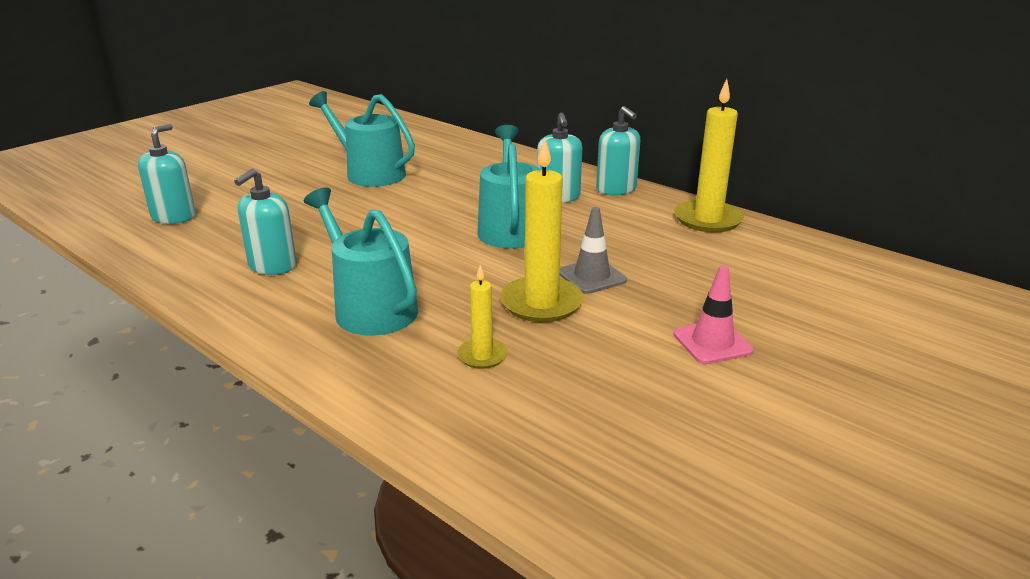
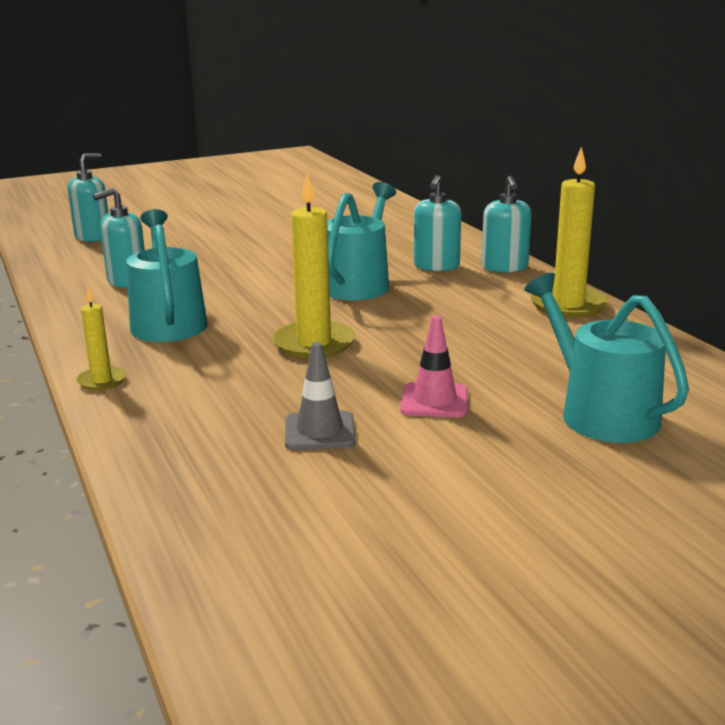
camera: 25 degrees right, 5 degrees down
(370, 173) = (285, 225): turquoise watering can -> turquoise watering can (601, 413)
(482, 356) = (216, 371): yellow candle -> yellow candle (101, 381)
(592, 277) = (386, 332): grey traffic cone -> grey traffic cone (320, 431)

